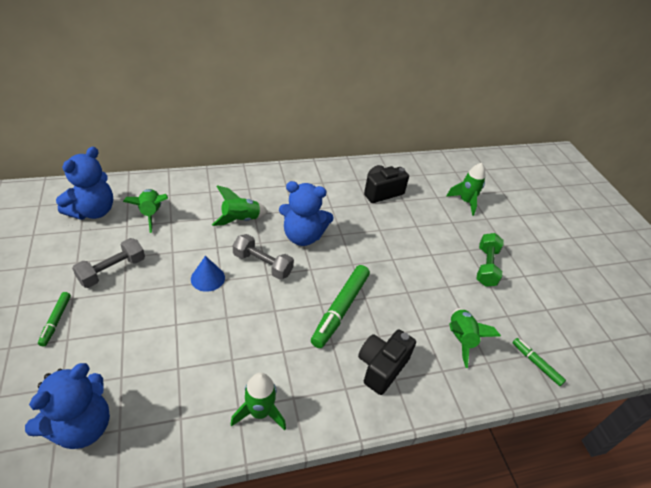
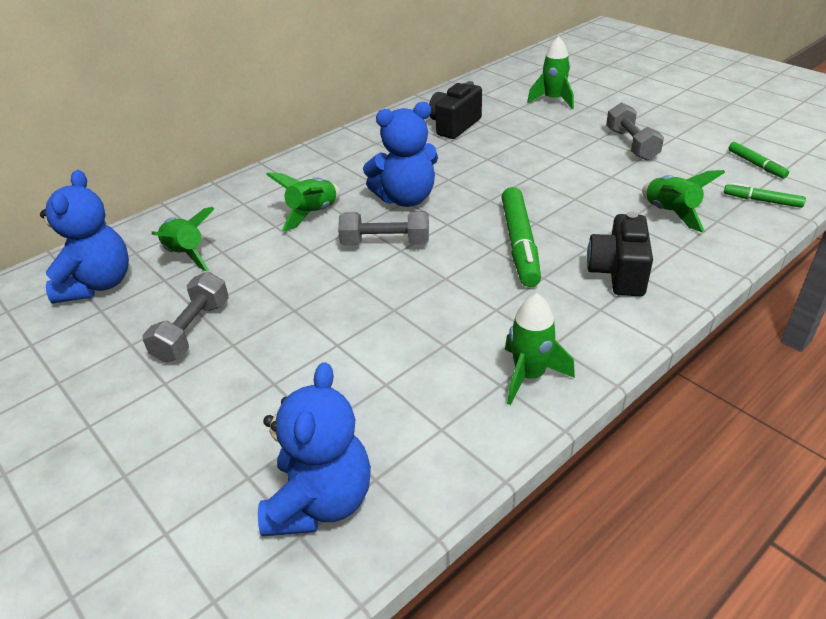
camera: 20 degrees left, 5 degrees down
(56, 321) = (166, 416): green marker -> green marker (756, 165)
(207, 278) = (330, 284): blue cone -> none
(486, 267) = (631, 144): green dumbbell -> grey dumbbell

